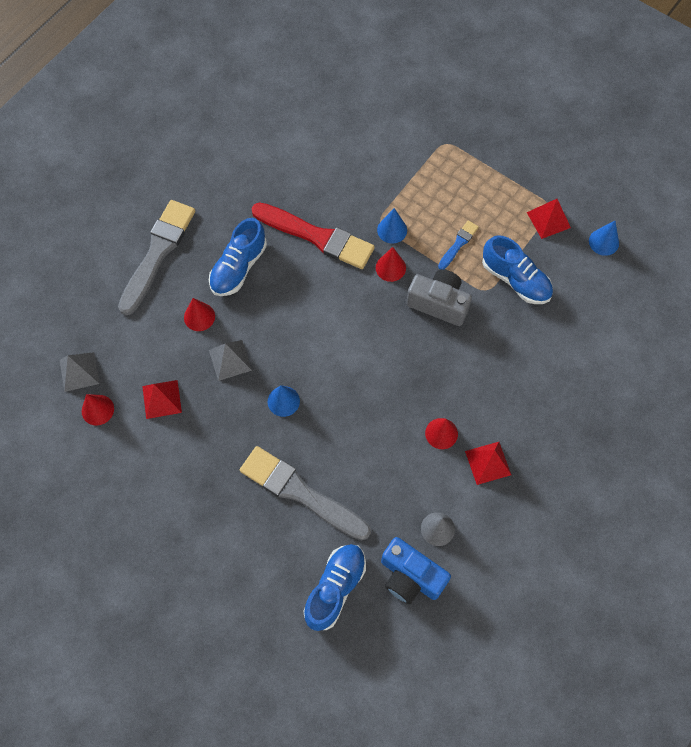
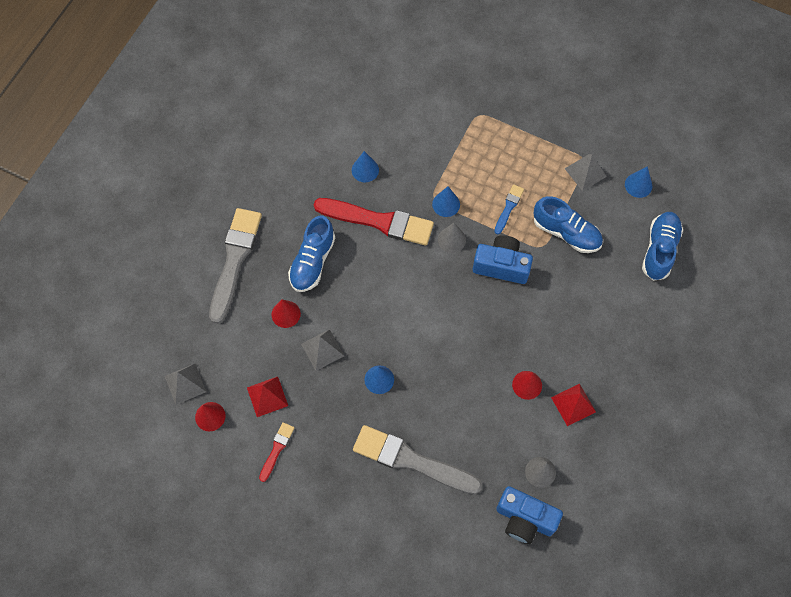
camera: 10 degrees left, 0 degrees up
(160, 456) = (276, 449): none -> red brush
(313, 181) = (365, 170): none -> blue cone
(335, 588) = (460, 542): blue shoe -> blue shoe (659, 250)
(390, 267) = (451, 239): red cone -> grey cone
(438, 303) = (501, 266): grey camera -> blue camera
(548, 220) = (585, 172): red pyramid -> grey pyramid

